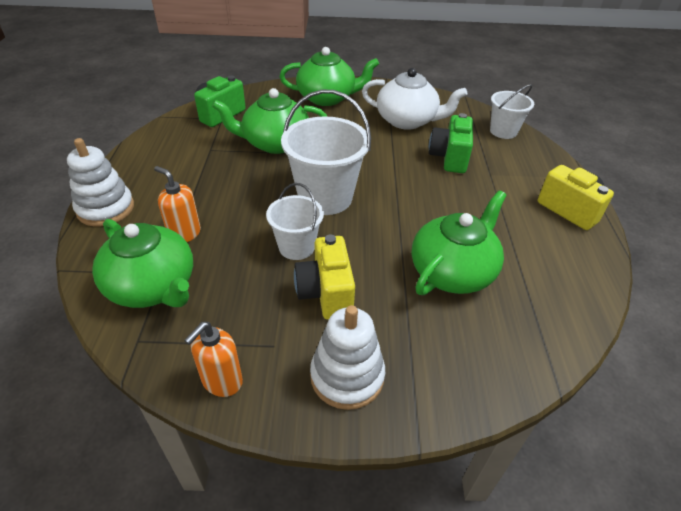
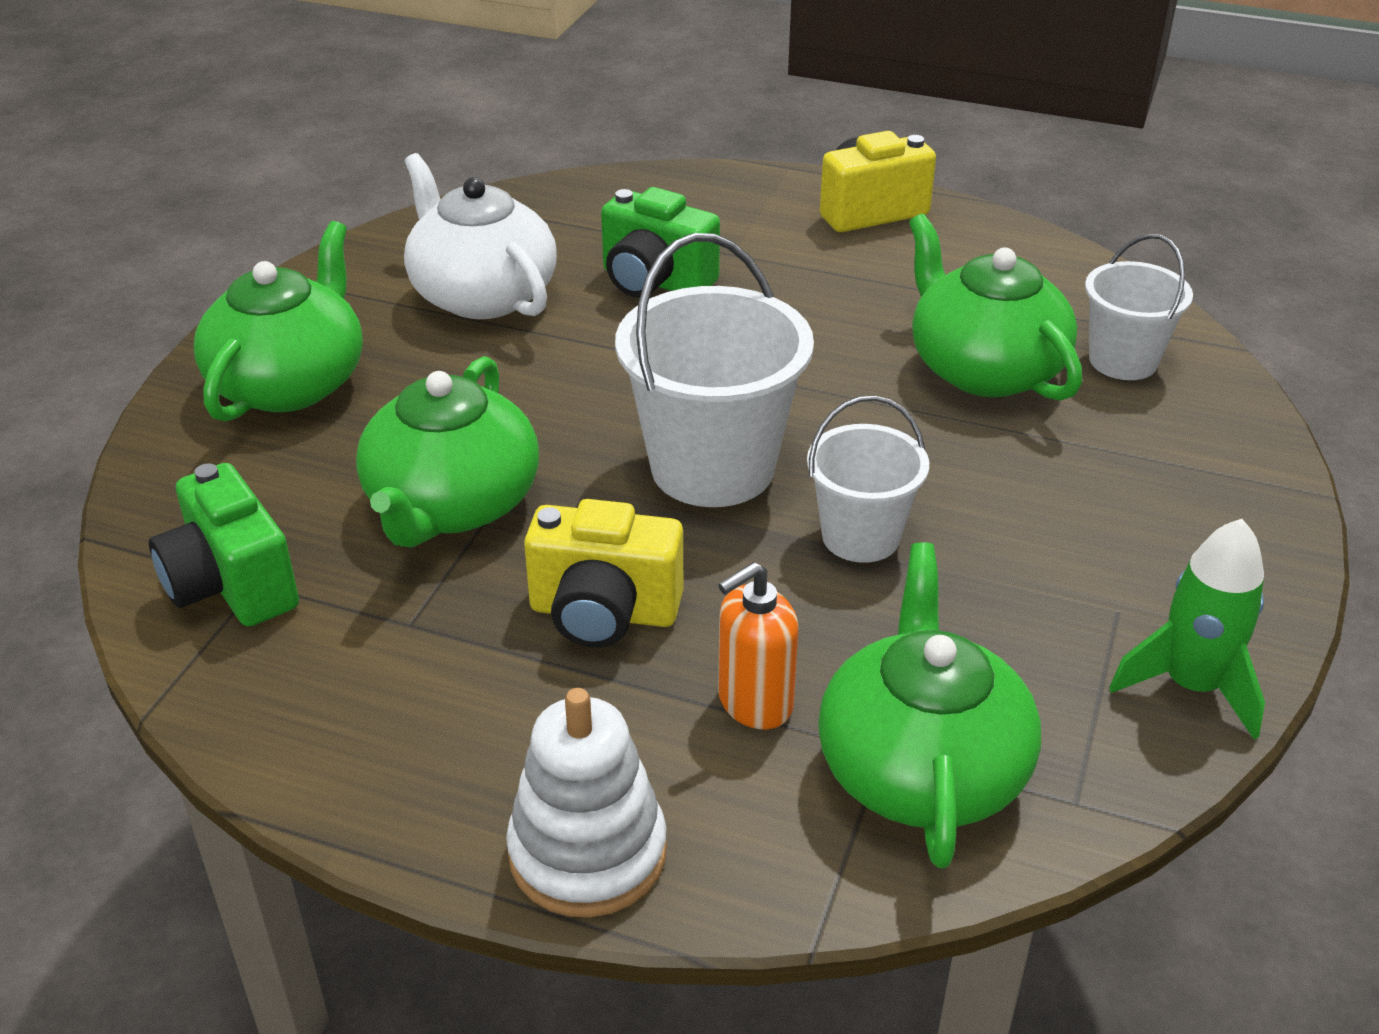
camera: 70 degrees left, 5 degrees down
(153, 286) = (921, 768): green teapot -> green teapot turned 60 degrees counterclockwise
(222, 381) = (1191, 686): orange soap dispenser -> green rocket
(326, 293) = (1002, 523): yellow camera -> yellow camera (603, 613)
(347, 376) = (1195, 536): white stacking toy -> none
(407, 121) = (482, 295): white teapot -> white teapot turned 75 degrees counterclockwise
(503, 131) = (599, 197): white bucket -> white bucket (1123, 361)

